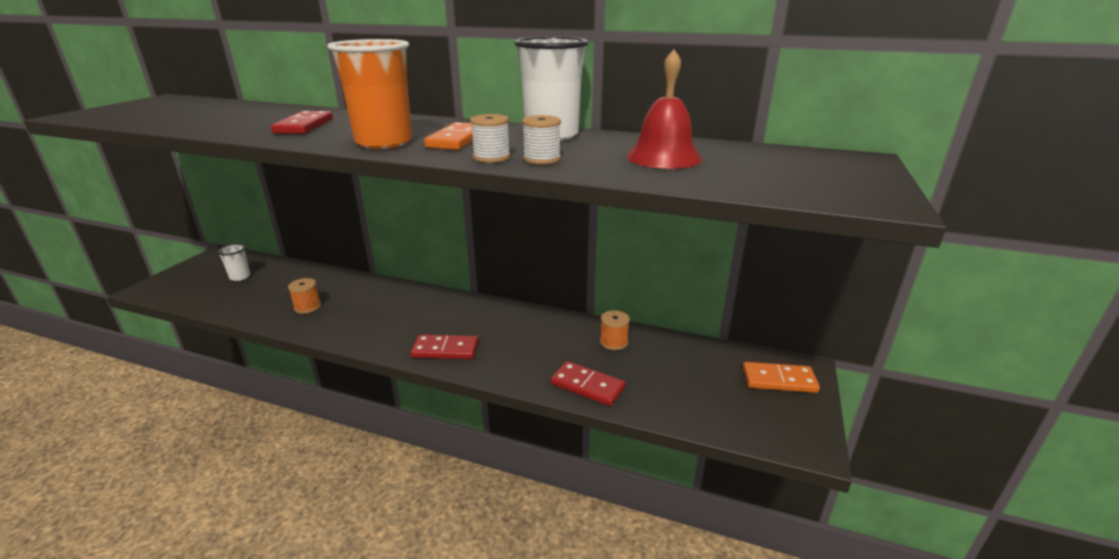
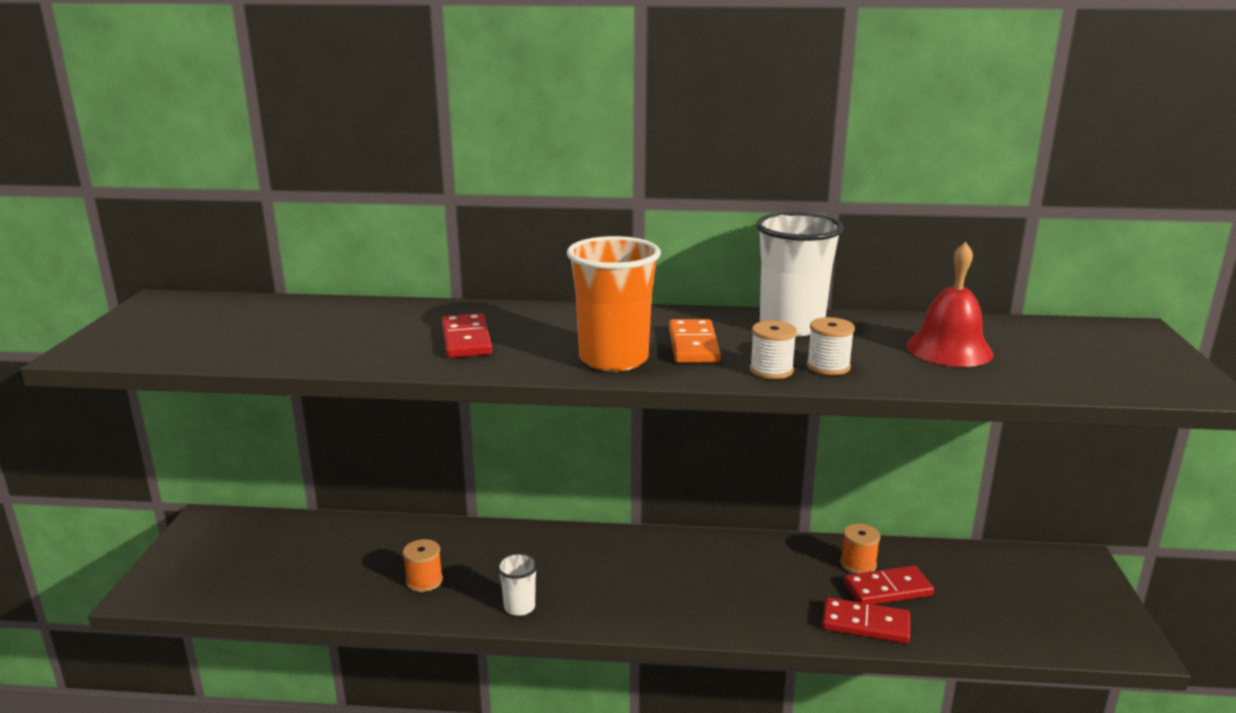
camera: 15 degrees left, 5 degrees down
(240, 277) = (277, 551): white cup -> white cup (519, 607)
(445, 349) = (662, 609): red domino -> red domino (887, 589)
(779, 380) = (1064, 579): orange domino -> none

